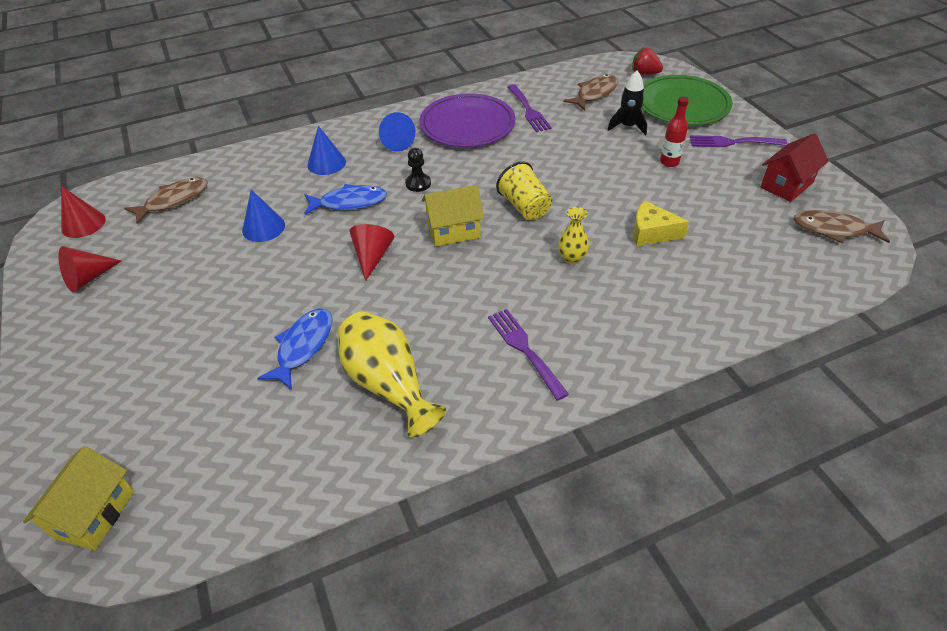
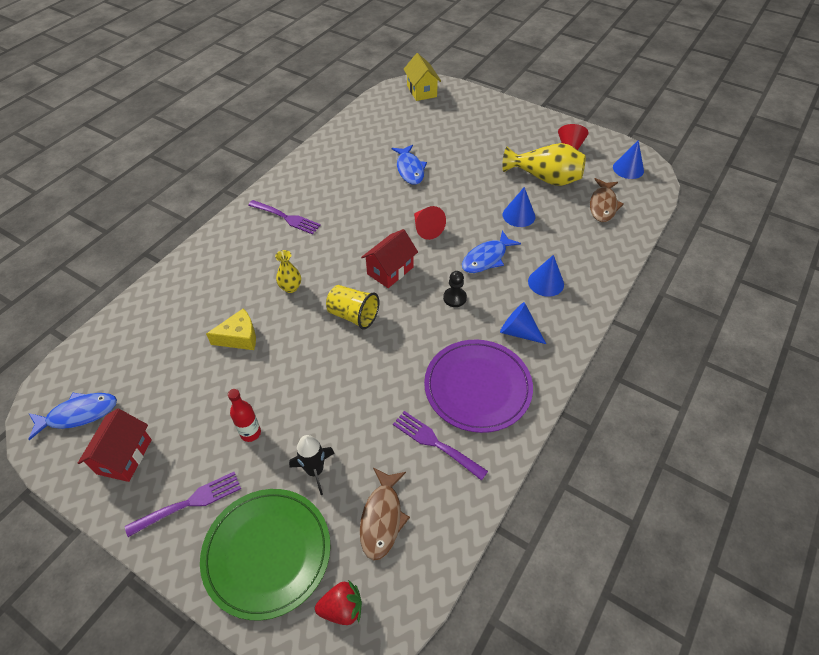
camera: 145 degrees right, 5 degrees up
(83, 224) = (628, 169): red cone -> blue cone
(388, 384) = (347, 173): yellow vase -> yellow vase (545, 178)
(453, 231) = (390, 270): yellow house -> red house
(834, 229) = (78, 414): brown fish -> blue fish

